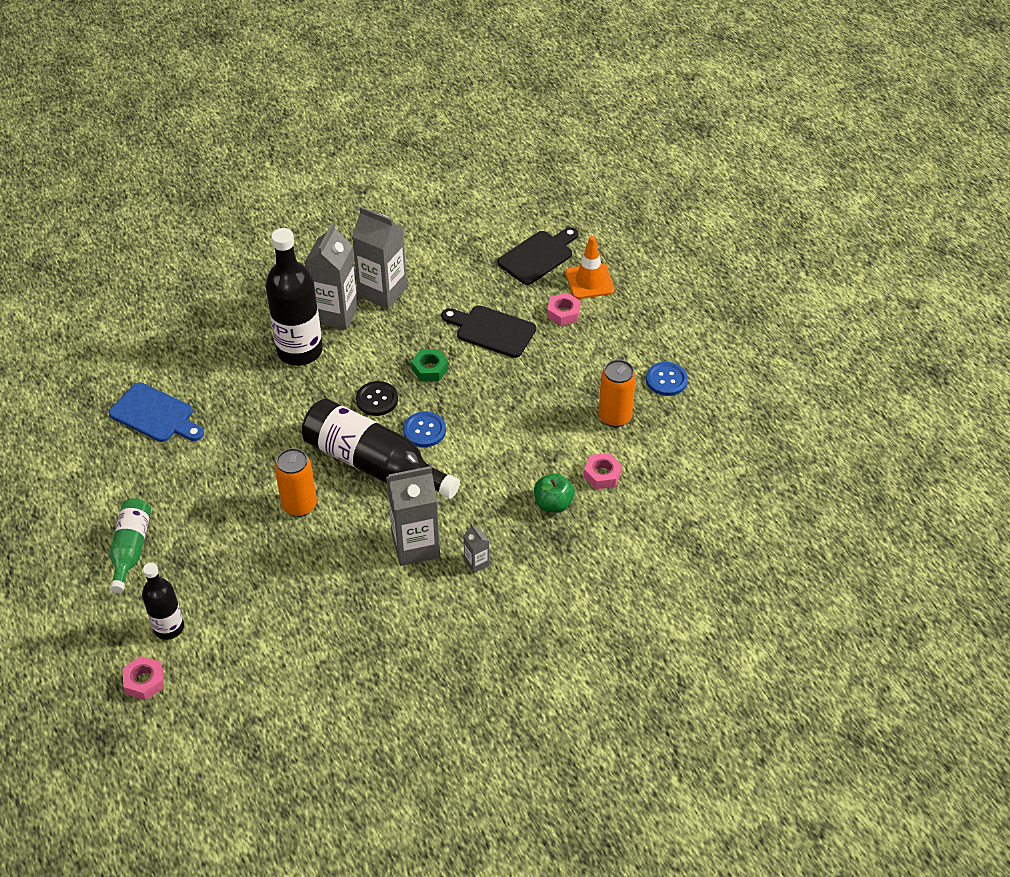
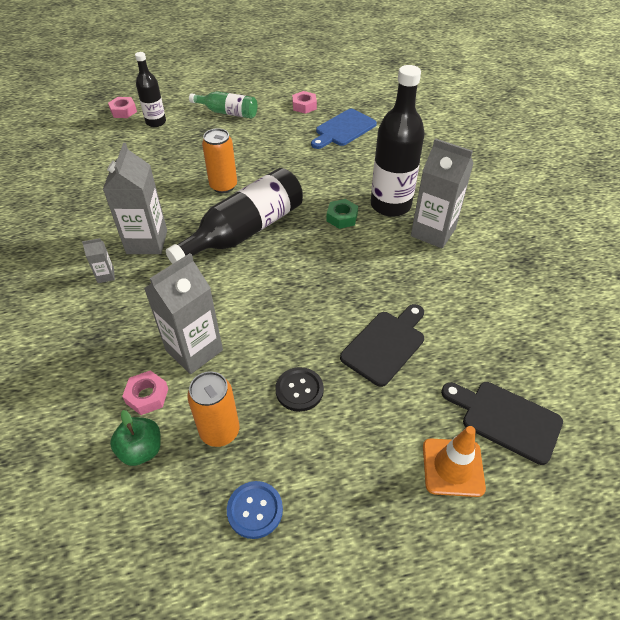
camera: 105 degrees right, 0 degrees up
(377, 399) = (317, 243): black button -> black button (299, 390)
(382, 292) = (459, 268): grey carton -> grey carton (194, 350)
(424, 430) = (268, 268): blue button -> none
(430, 369) = (344, 285): green nut -> green nut (342, 217)
(538, 256) = (506, 419): black cutting board -> black cutting board turned 150 degrees clockwise
(553, 504) = (135, 344): green apple -> green apple (141, 450)
(563, 313) = (400, 421): pink nut -> pink nut (304, 106)

